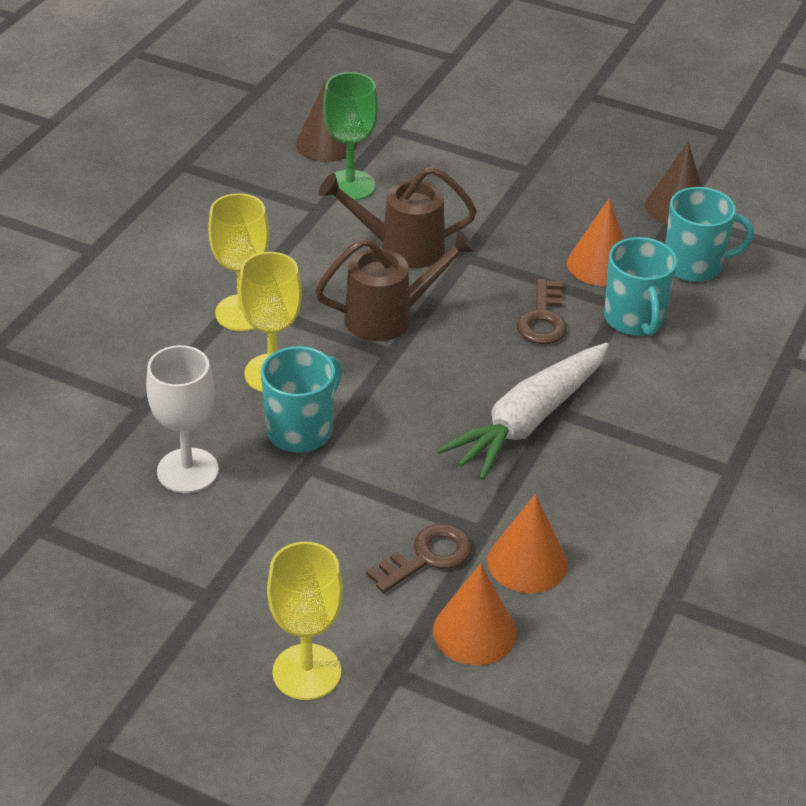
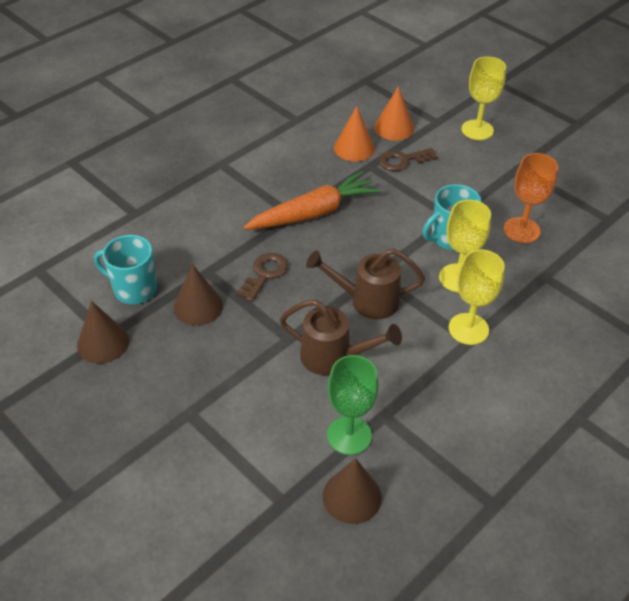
camera: 160 degrees left, 5 degrees up
(187, 471) = (521, 230): white goblet -> orange goblet
(528, 421) = (313, 213): white carrot -> orange carrot
(600, 264) = (198, 306): orange cone -> brown cone
(634, 320) = (206, 259): turquoise mug -> none

